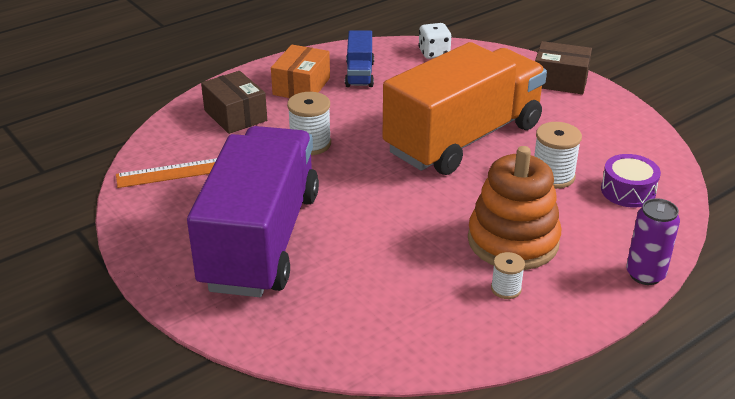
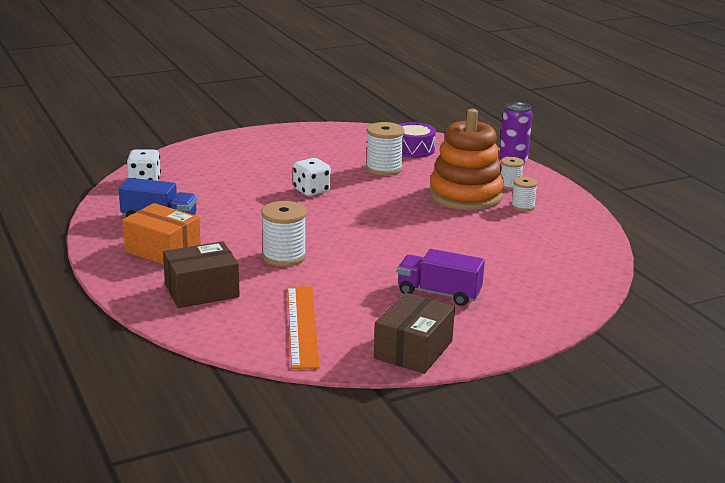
camera: 80 degrees left, 10 degrees down
(261, 240) = (439, 293): purple truck -> purple truck, size x0.42
(464, 139) = (311, 191): orange truck -> white dice
(560, 81) = (238, 142): brown box -> brown box (413, 350)
(566, 275) = (510, 185): none -> white spool

